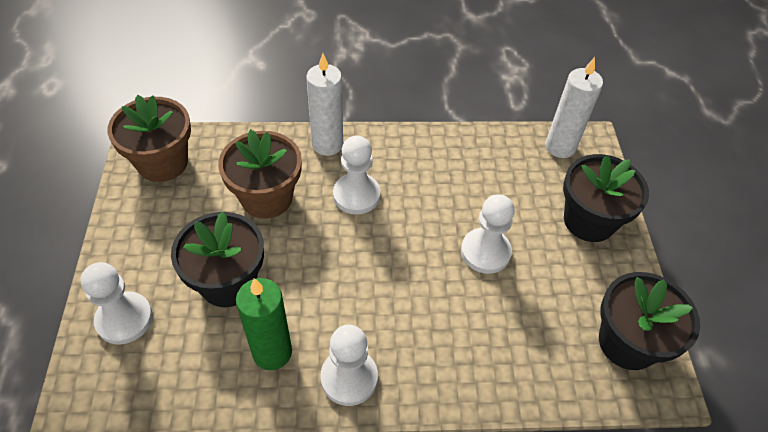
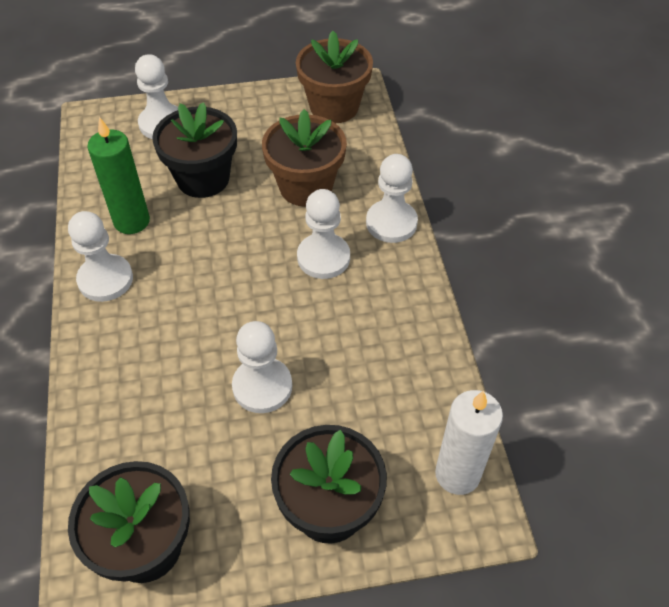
camera: 85 degrees right, 0 degrees up
(327, 144) = (391, 223): white candle -> white pawn

